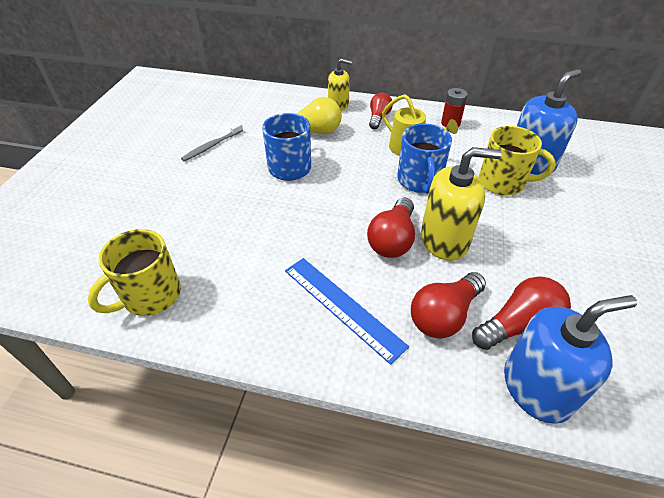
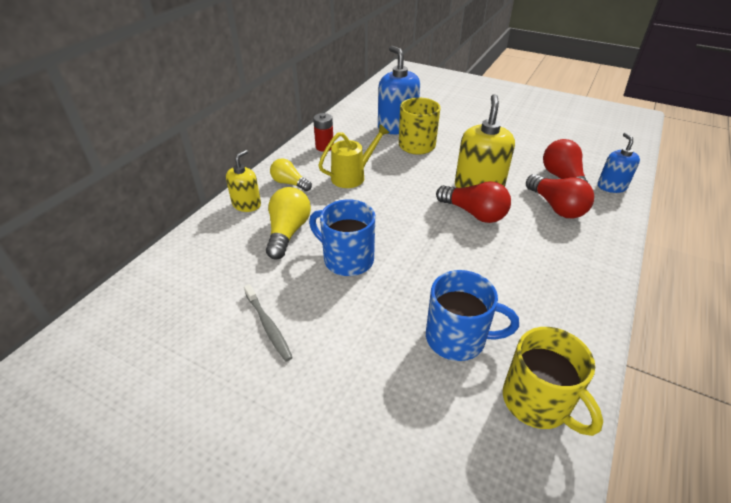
camera: 75 degrees left, 5 degrees down
(342, 307) = (549, 256): blue ruler -> none
(378, 118) = (289, 183): red light bulb -> yellow light bulb
(419, 181) = (401, 182): blue mug -> blue mug (457, 338)
(536, 388) = (611, 186): blue soap dispenser -> blue soap dispenser, size x0.60

